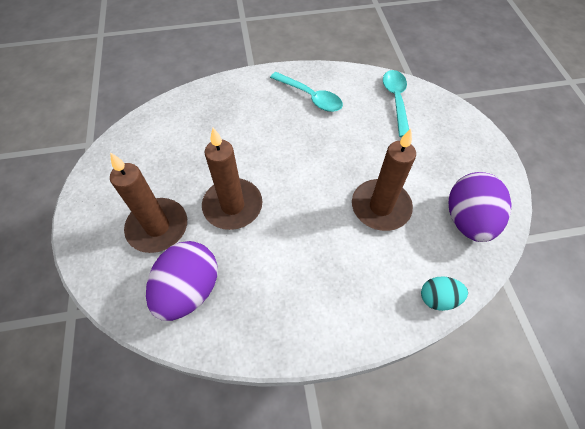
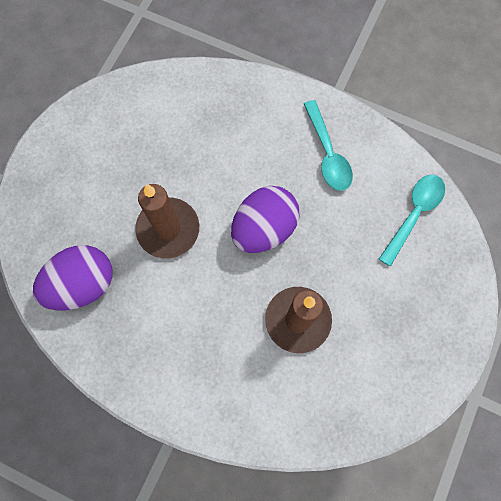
camera: 35 degrees right, 15 degrees up
(157, 227) = (93, 208): brown candle -> none
(438, 298) = (276, 436): turquoise egg -> none
(468, 220) = (368, 389): purple egg -> purple egg (264, 228)

